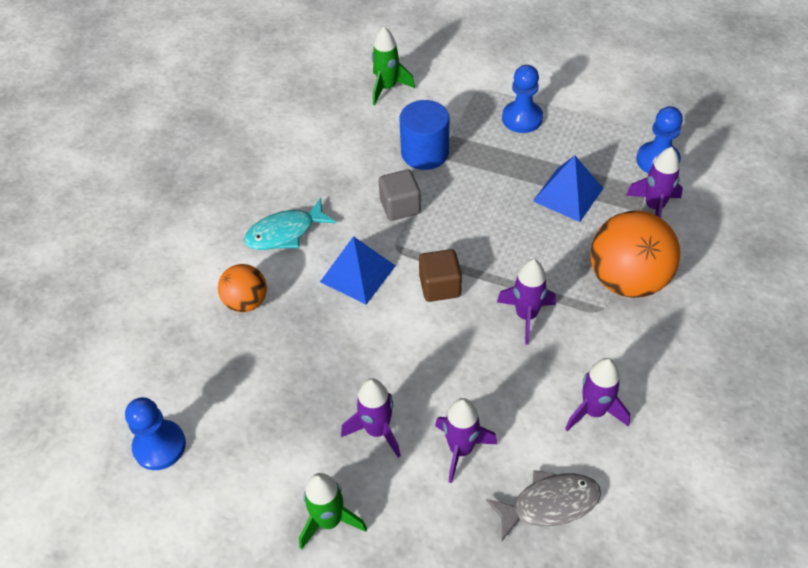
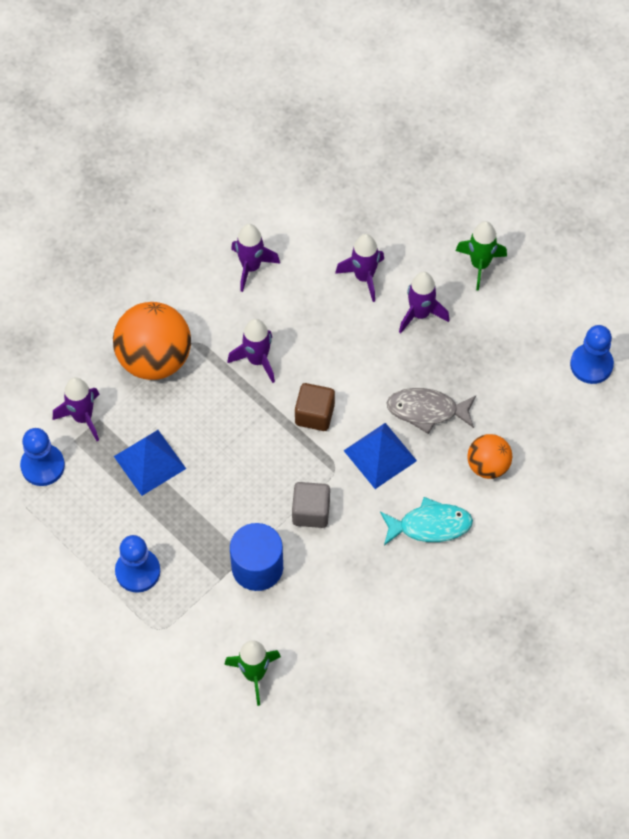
camera: 160 degrees left, 10 degrees up
(549, 504) = (321, 219): grey fish -> grey fish (427, 410)

